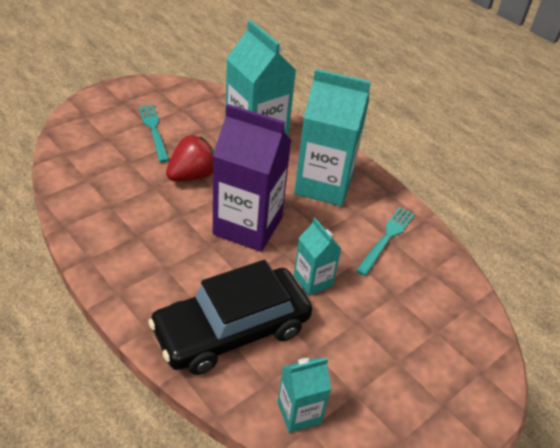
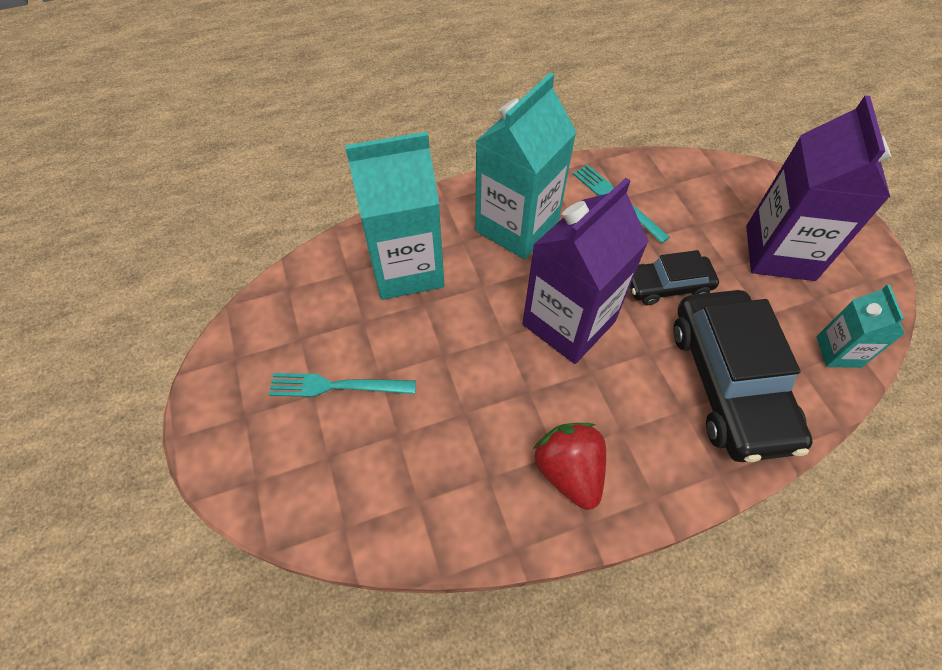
camera: 65 degrees left, 15 degrees up
(192, 176) = (456, 360): red strawberry -> red strawberry (568, 471)
(313, 281) = (667, 285): turquoise carton -> black car
(396, 360) = (779, 252): none -> purple carton

